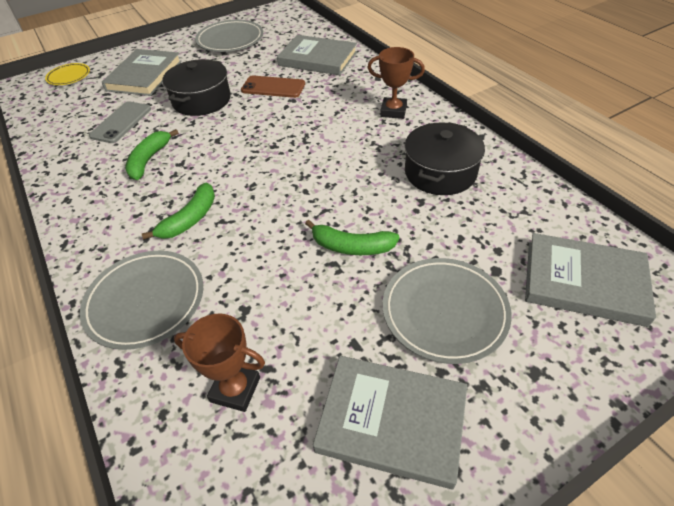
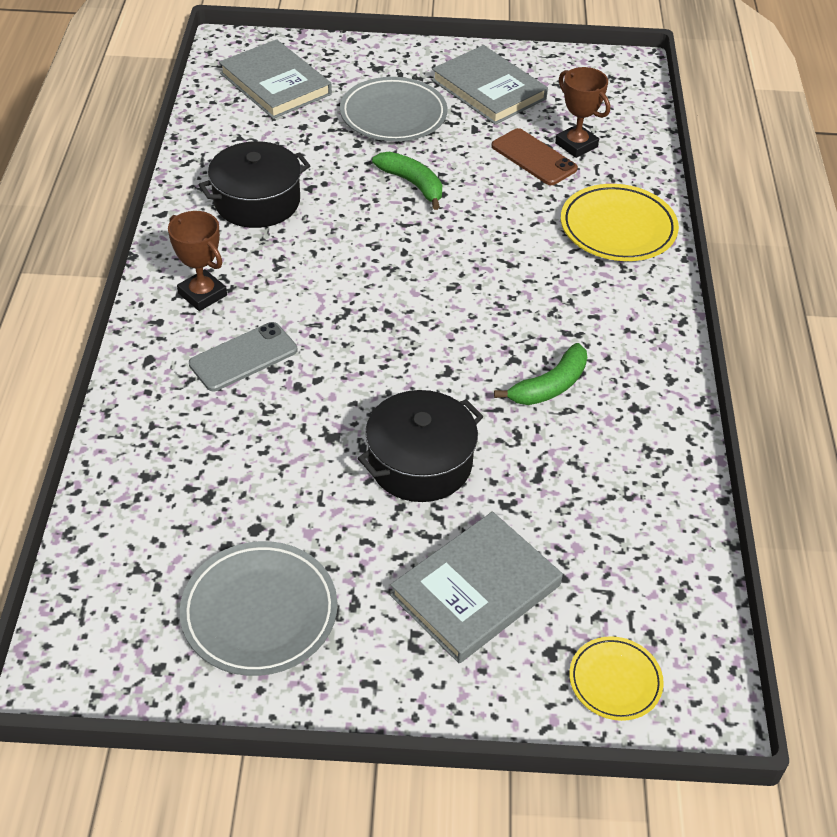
camera: 150 degrees left, 0 degrees up
(121, 122) = (560, 482): grey phone -> grey phone (243, 357)
(145, 301) = (618, 228): grey plate -> yellow plate
(190, 219) = (540, 282): green banana -> none
(273, 87) = (300, 428): brown phone -> brown phone (534, 157)
(318, 59) = (176, 454): grey book -> none

